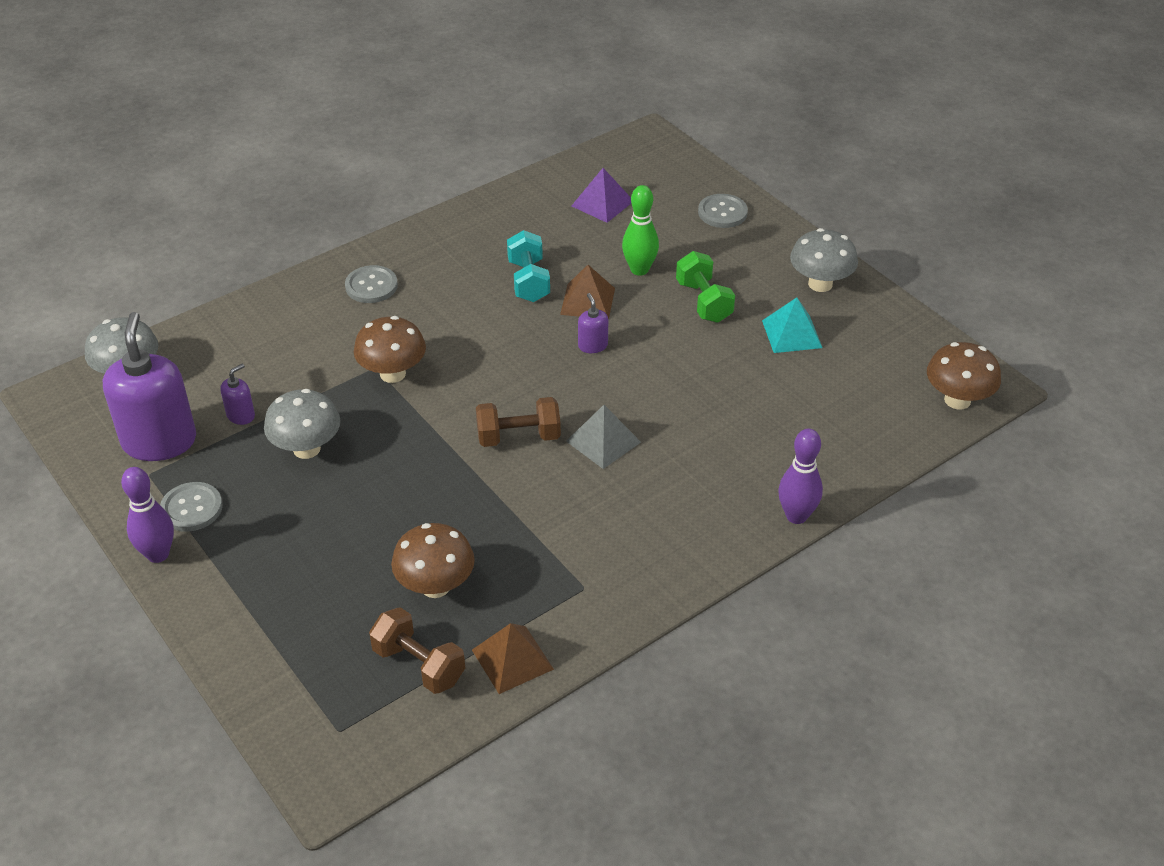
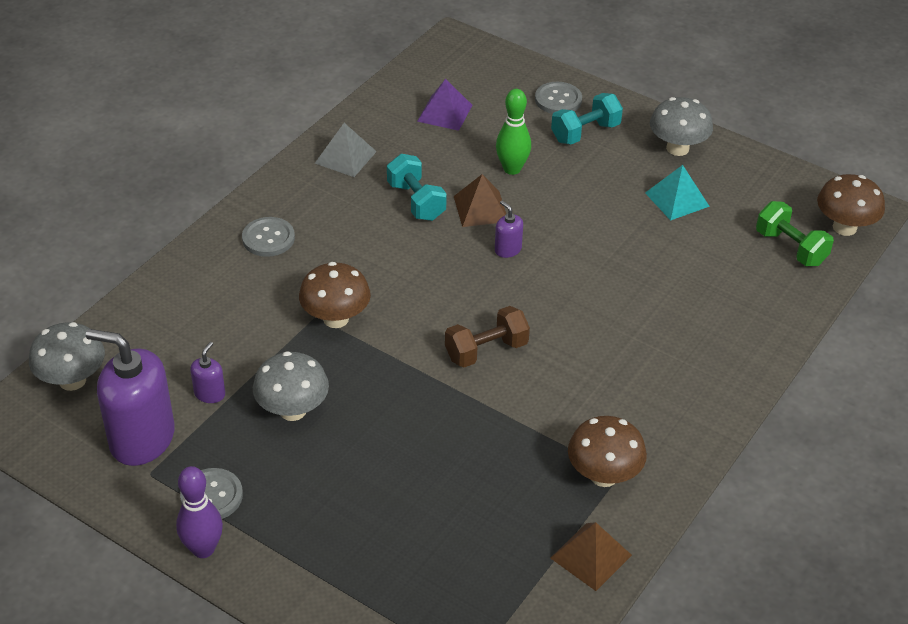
camera: 20 degrees left, 0 degrees up
(159, 441) = (142, 439): purple soap dispenser -> purple soap dispenser turned 45 degrees counterclockwise
(419, 665) = (510, 585): brown dumbbell -> none
(435, 586) = (485, 508): brown mushroom -> brown mushroom (603, 475)
(603, 441) = (564, 336): grey pyramid -> grey pyramid (345, 157)
(704, 302) = (585, 186): green dumbbell -> green dumbbell (790, 248)
(733, 250) = (585, 133): none -> turquoise dumbbell
(796, 516) = (765, 362): purple bowling pin -> none

